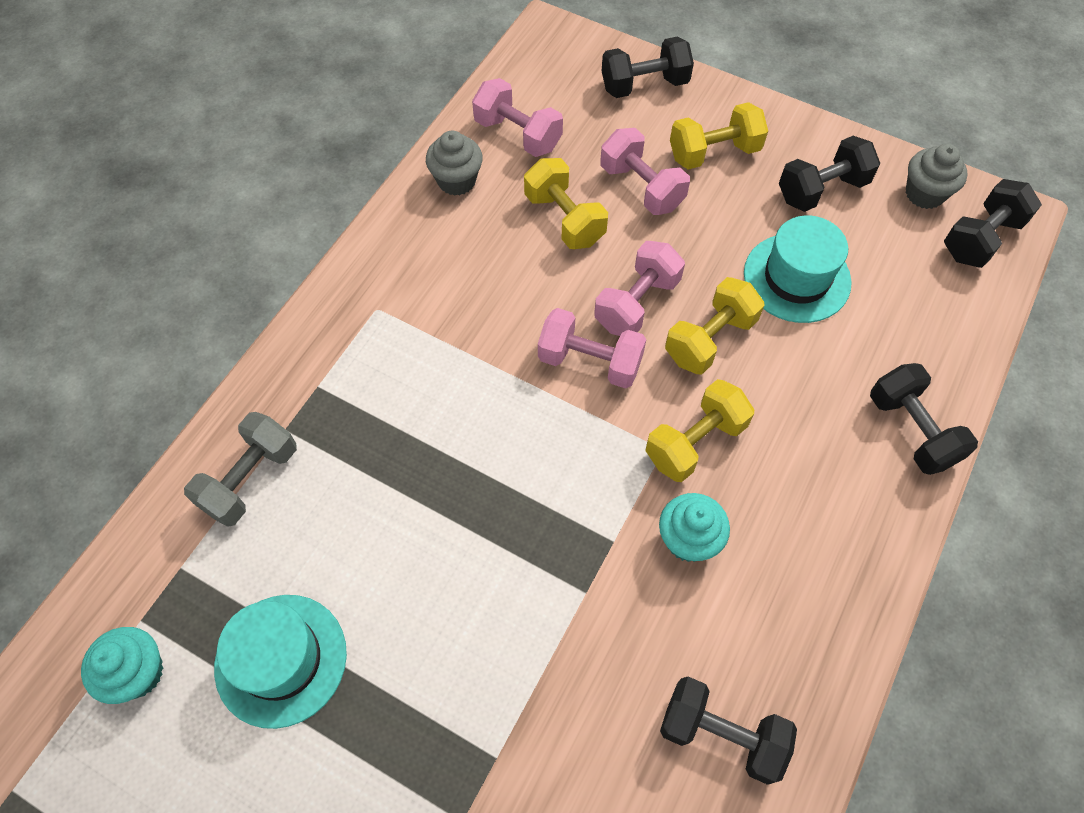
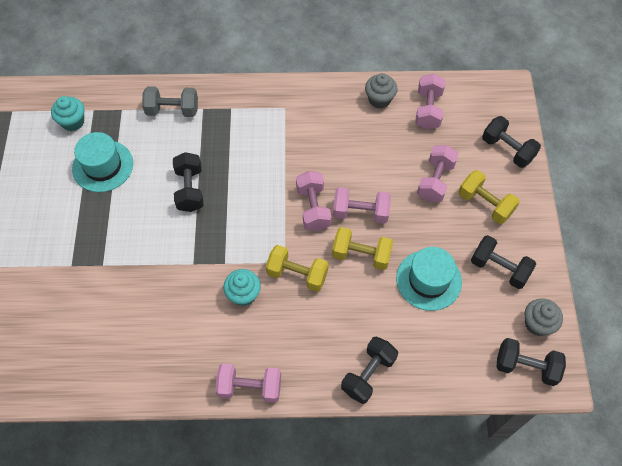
camera: 60 degrees right, 0 degrees up
(564, 219) = (389, 156): yellow dumbbell -> none
(721, 734) = (157, 349): black dumbbell -> black dumbbell (190, 189)
(861, 611) = (250, 387): none -> pink dumbbell

